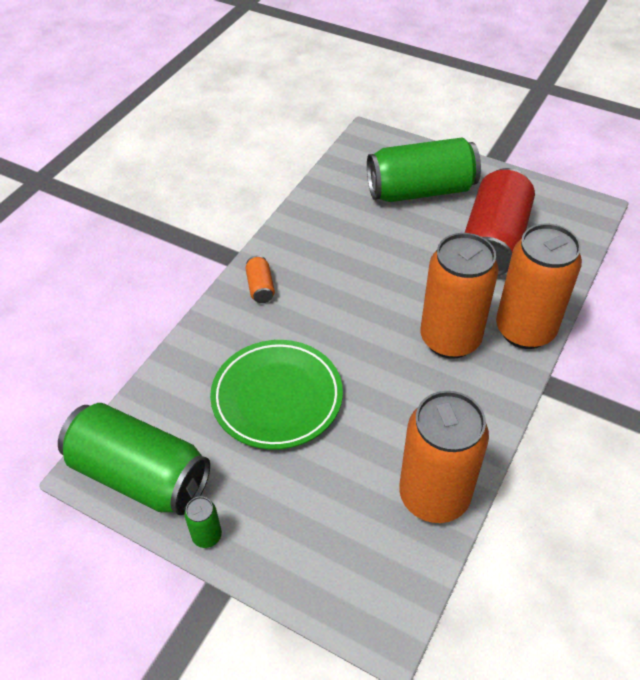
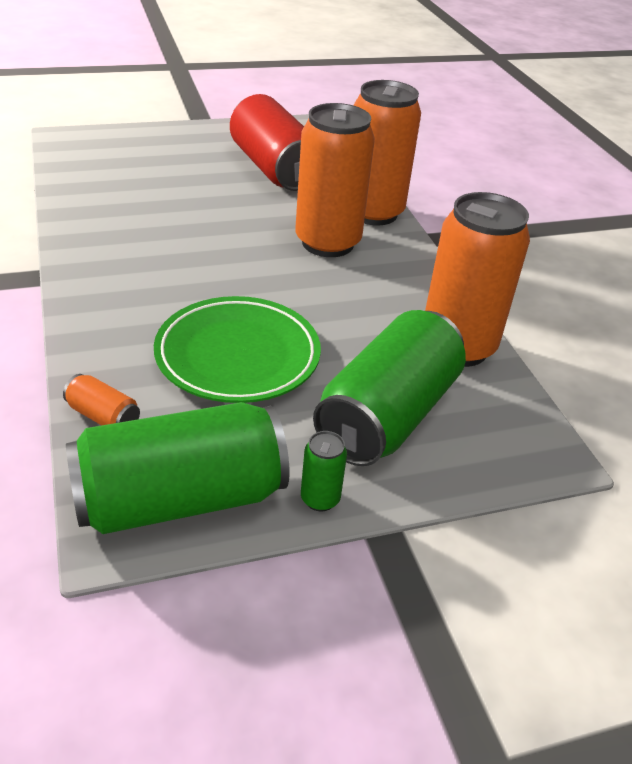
camera: 50 degrees left, 10 degrees down
(260, 287) = (103, 284): orange can -> orange can (103, 416)
(420, 190) = (167, 158): green can -> green can (387, 415)

